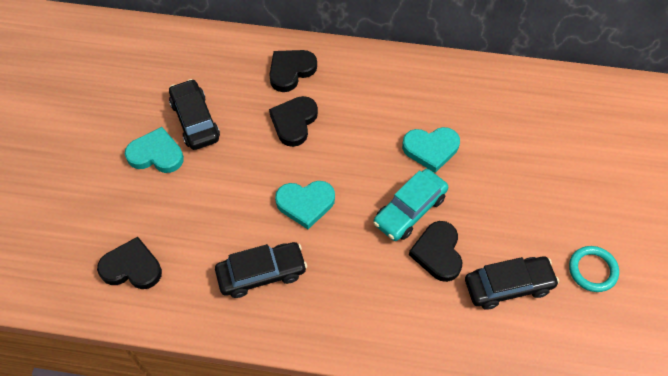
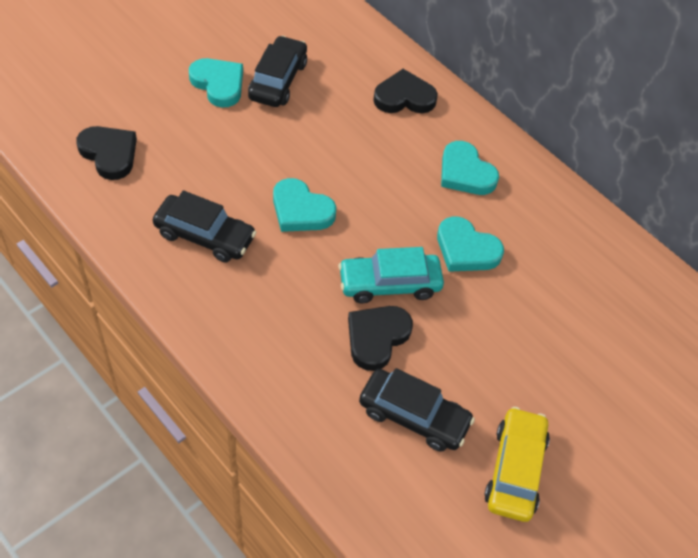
camera: 35 degrees right, 5 degrees down
(294, 122) = (362, 139): black heart -> none
(380, 96) = (465, 173): none -> turquoise heart
(592, 270) = (515, 470): turquoise ring -> yellow car

